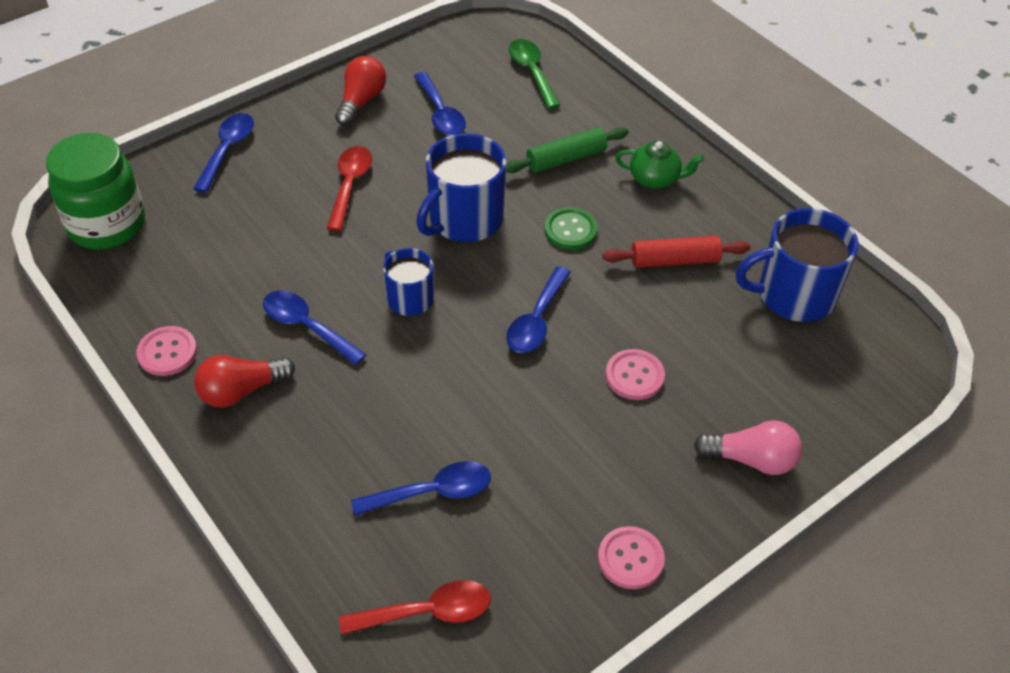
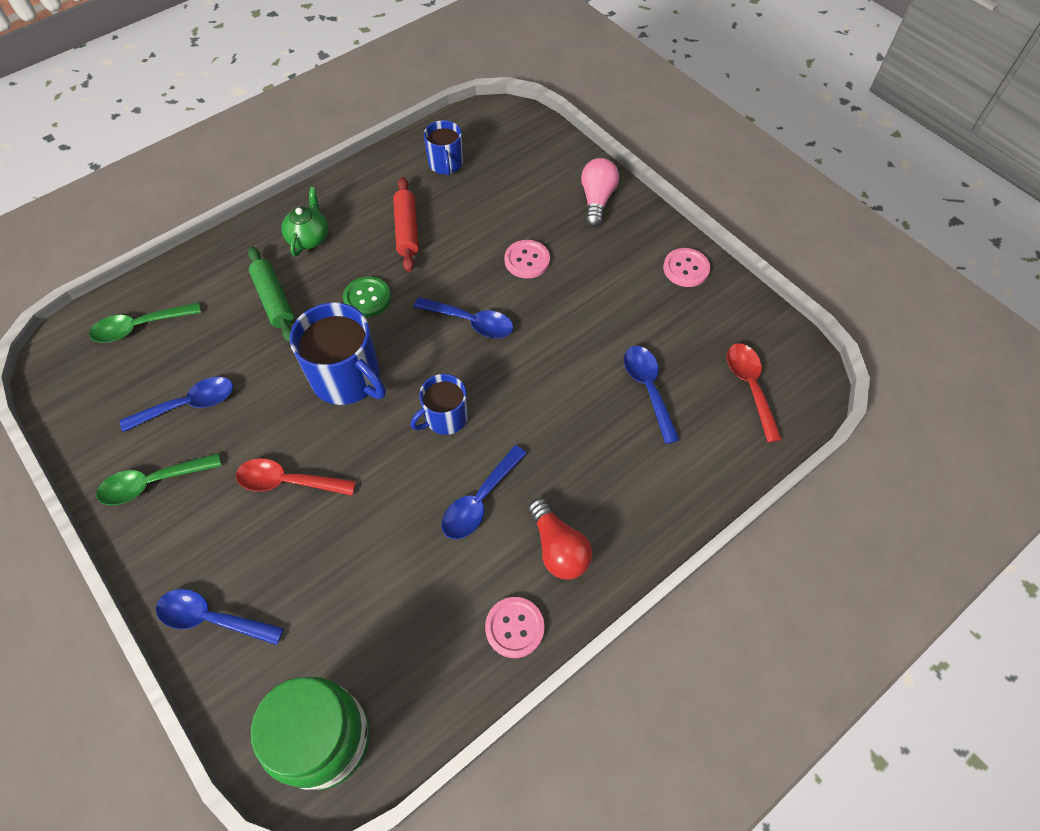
camera: 90 degrees left, 10 degrees up
(361, 101) = (152, 483): red light bulb -> green spoon
(793, 295) = (446, 164): blue mug -> blue mug, size x0.60

